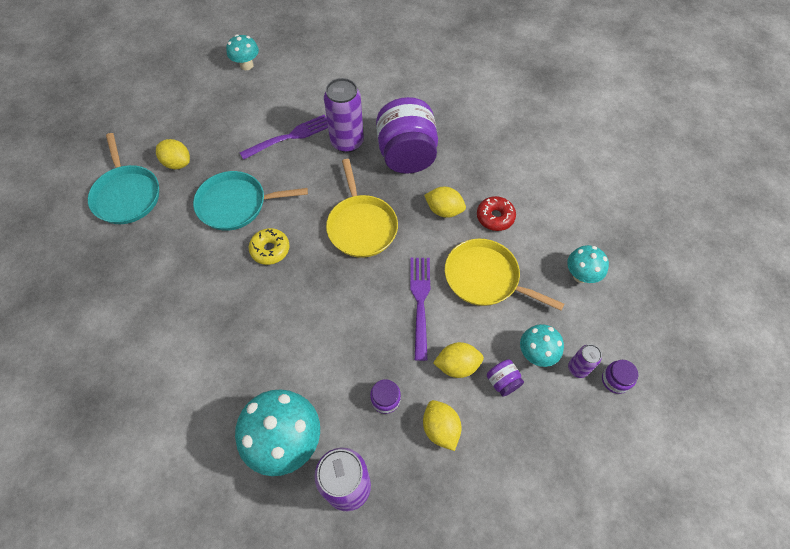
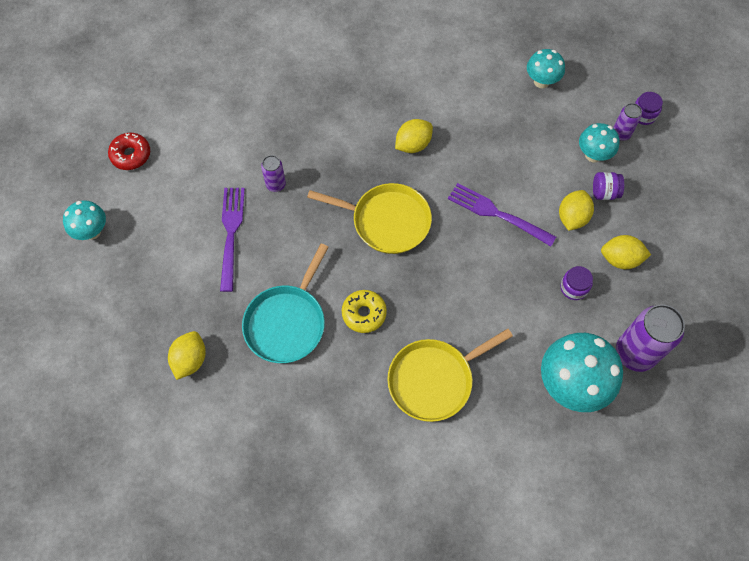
camera: 60 degrees left, 5 degrees up
(127, 195) = (200, 429): turquoise pan -> none
(177, 163) = (190, 360): yellow lemon -> yellow lemon turned 45 degrees counterclockwise
(347, 142) = (276, 184): purple can -> purple can, size x0.52
(406, 155) = (328, 141): purple jar -> none
(485, 278) = (502, 151): yellow pan -> yellow pan (434, 380)
(495, 217) = (446, 109): red donut -> red donut (131, 155)

